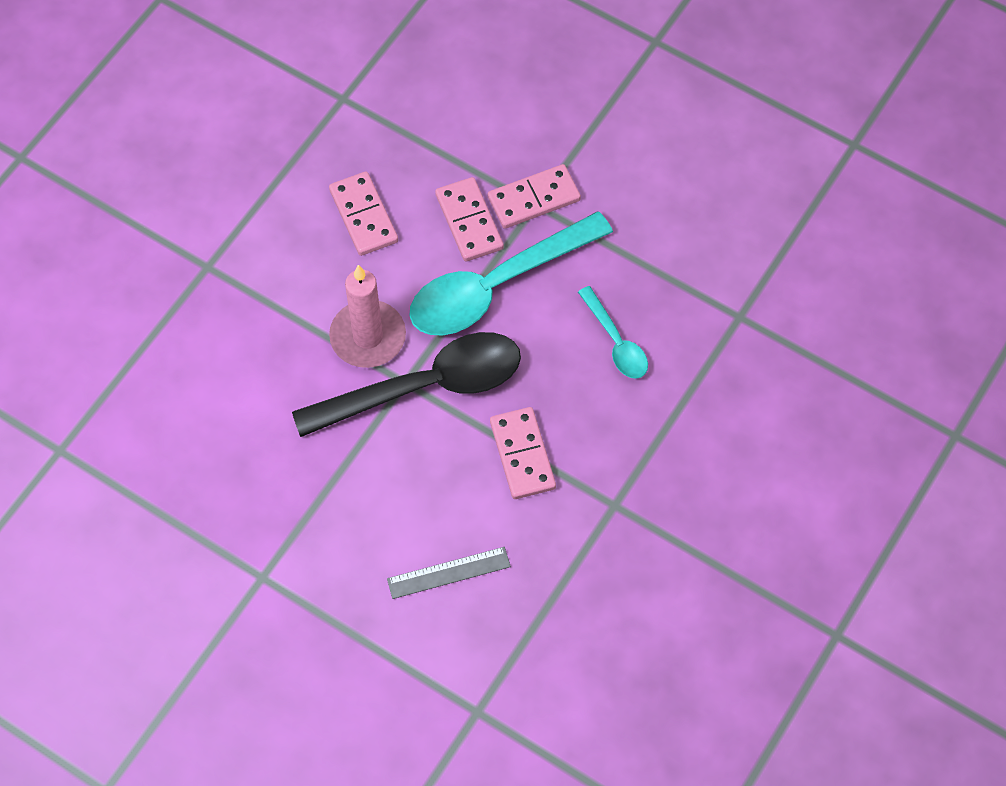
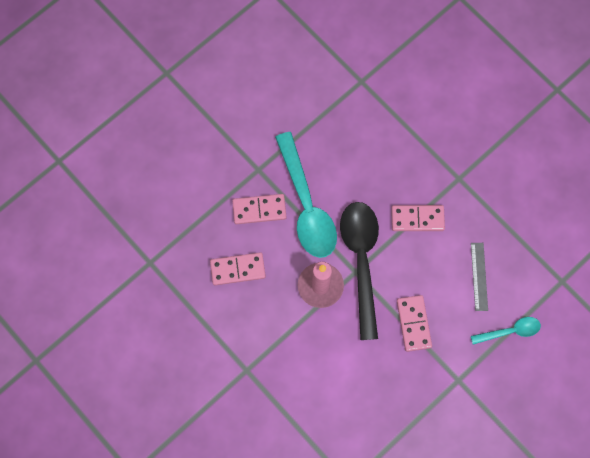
camera: 75 degrees left, 10 degrees up
(534, 199) = (254, 169): pink domino -> pink domino (414, 323)
(616, 342) = (360, 150): turquoise spoon -> turquoise spoon (510, 331)

